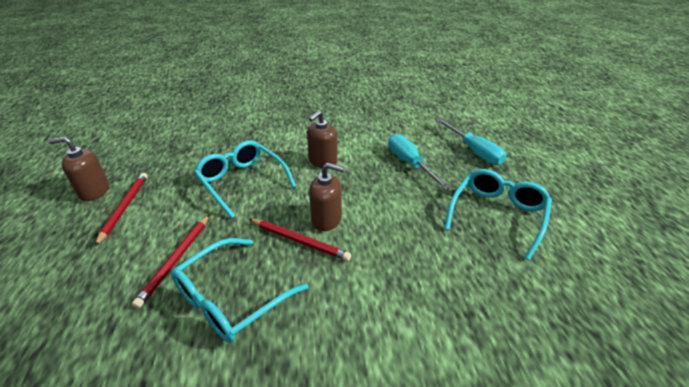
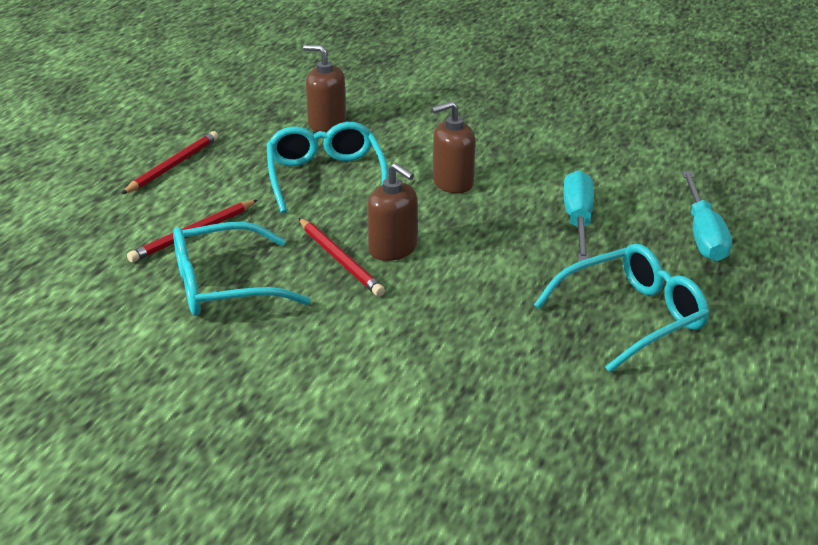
camera: 30 degrees right, 5 degrees down
(94, 191) = (151, 138): brown soap dispenser -> brown soap dispenser (326, 123)

